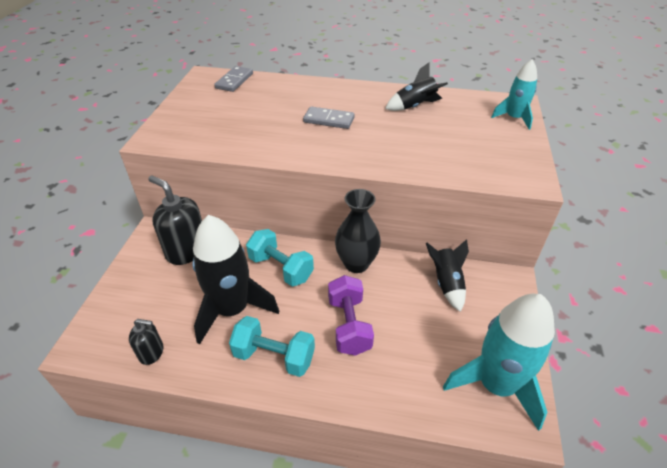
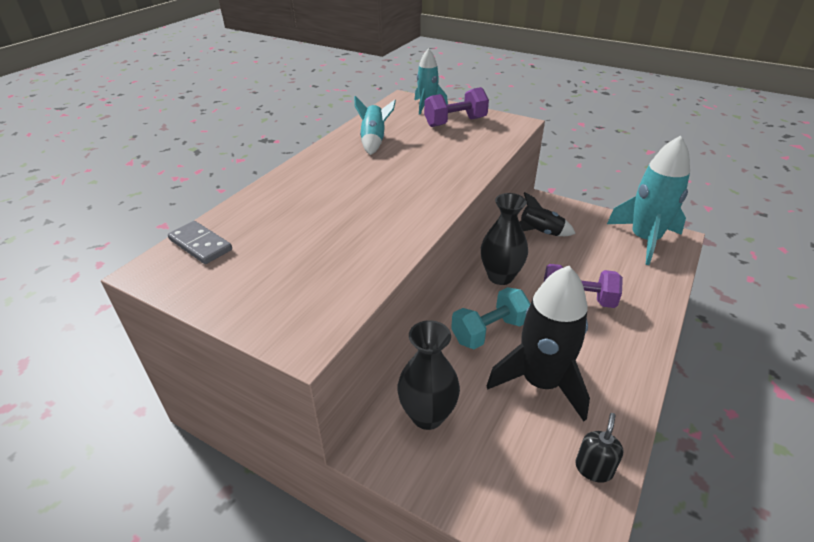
camera: 70 degrees left, 5 degrees down
(186, 250) = (427, 415): black soap dispenser -> black vase
(274, 356) = (608, 358): turquoise dumbbell -> none
(329, 120) = (362, 191): grey domino -> none
(415, 106) = (374, 141): black rocket -> turquoise rocket
(493, 141) = (455, 122): none -> purple dumbbell

